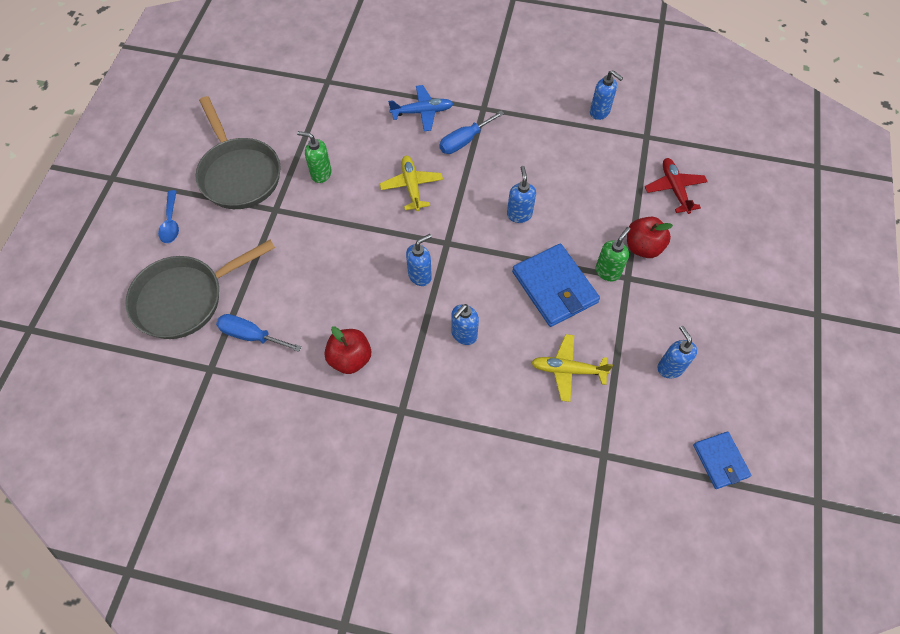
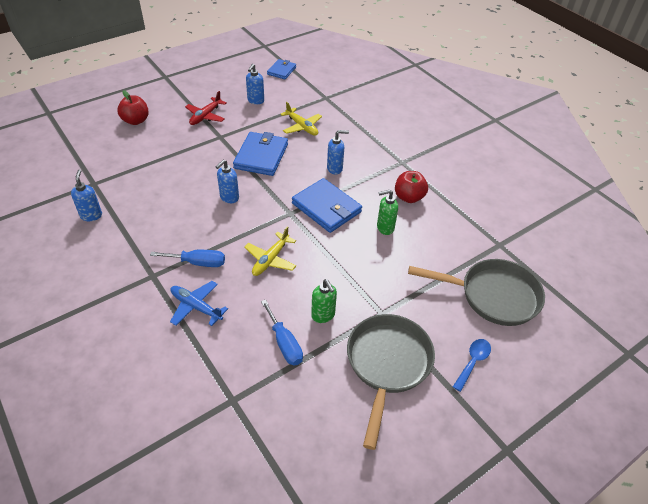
camera: 140 degrees left, 15 degrees down
(251, 335) = (461, 245): blue screwdriver -> blue screwdriver (284, 343)
(420, 276) = (326, 208): blue soap dispenser -> blue wallet
(607, 271) = (225, 144): green soap dispenser -> green soap dispenser (385, 228)
(643, 247) = (191, 141): red apple -> red apple (136, 121)
(674, 189) = (130, 151): red plane -> red plane (205, 116)

